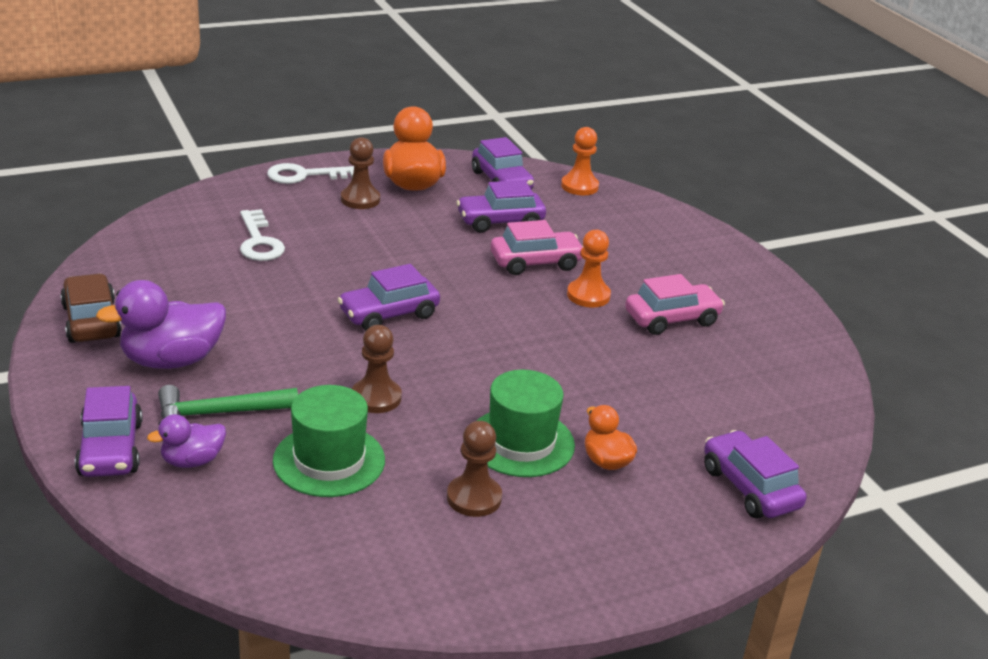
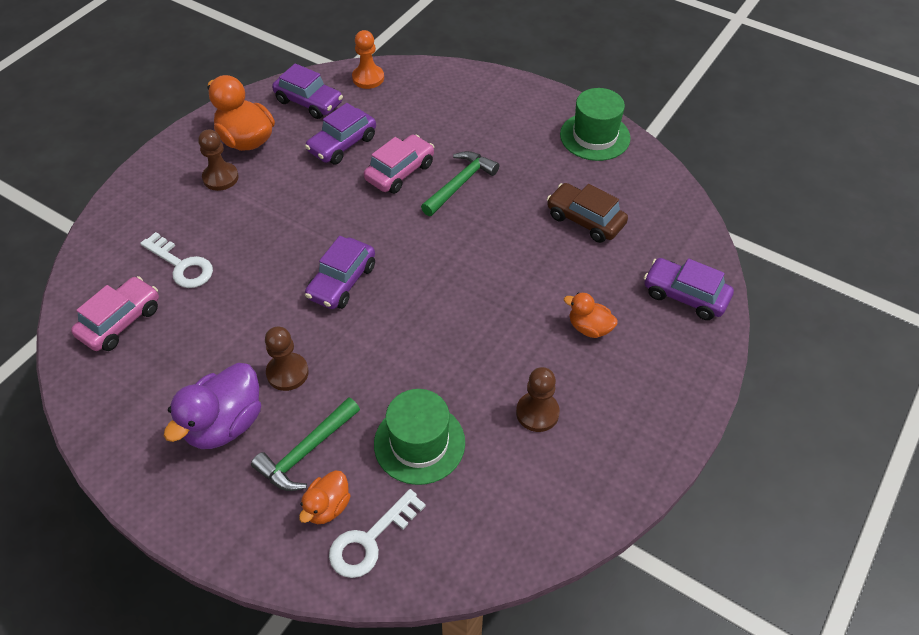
camera: 30 degrees left, 20 degrees up
(91, 321) = (124, 425): brown car -> brown car (585, 220)
(110, 449) = (258, 536): purple car -> none
(192, 461) = (327, 507): purple duck -> orange duck
(304, 175) = (154, 175): white key -> white key (370, 540)
(376, 398) = (401, 366): brown pawn -> brown pawn (287, 373)
(521, 442) = (526, 345): green hat -> green hat (595, 136)
(588, 295) = (460, 184): orange pawn -> green hammer
(672, 319) = (529, 175): pink car -> pink car (120, 321)

